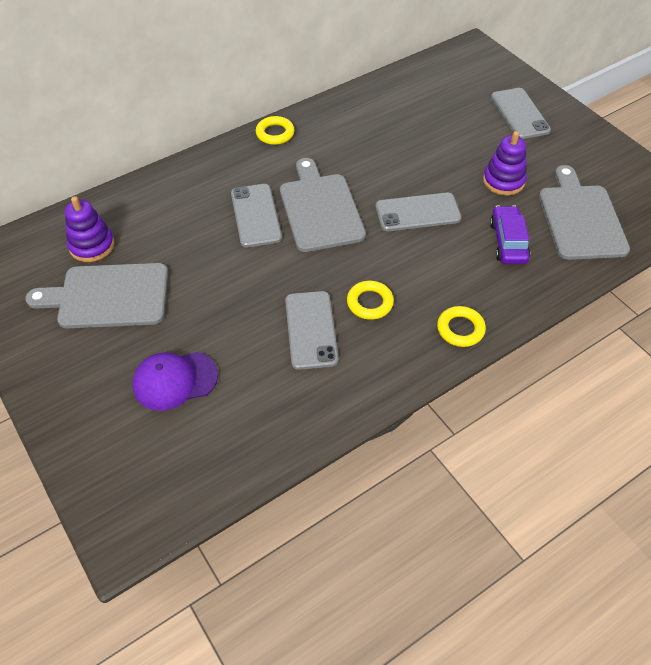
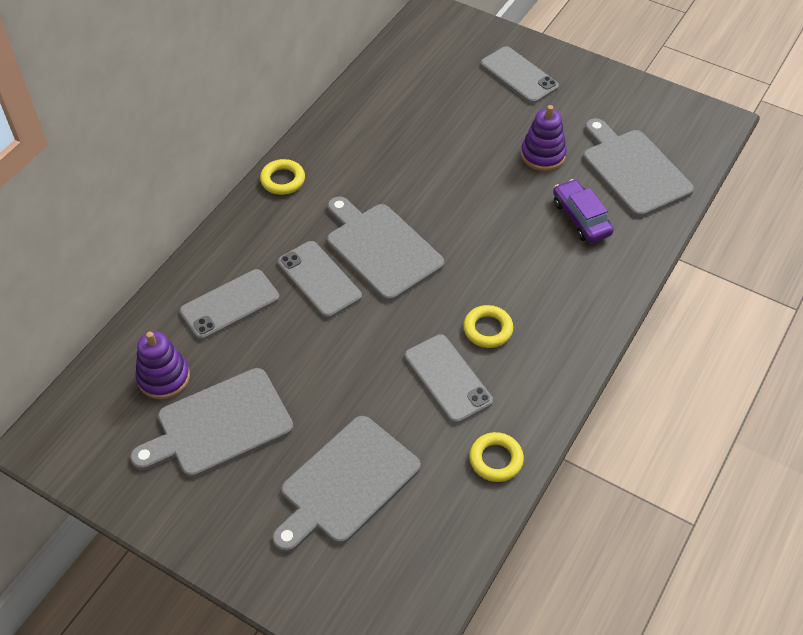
camera: 25 degrees left, 0 degrees up
(174, 380) = (346, 483): purple cap -> grey cutting board
(417, 212) = (479, 218): grey phone -> grey phone (230, 304)
(460, 329) = (585, 323): yellow ring -> yellow ring (496, 459)

